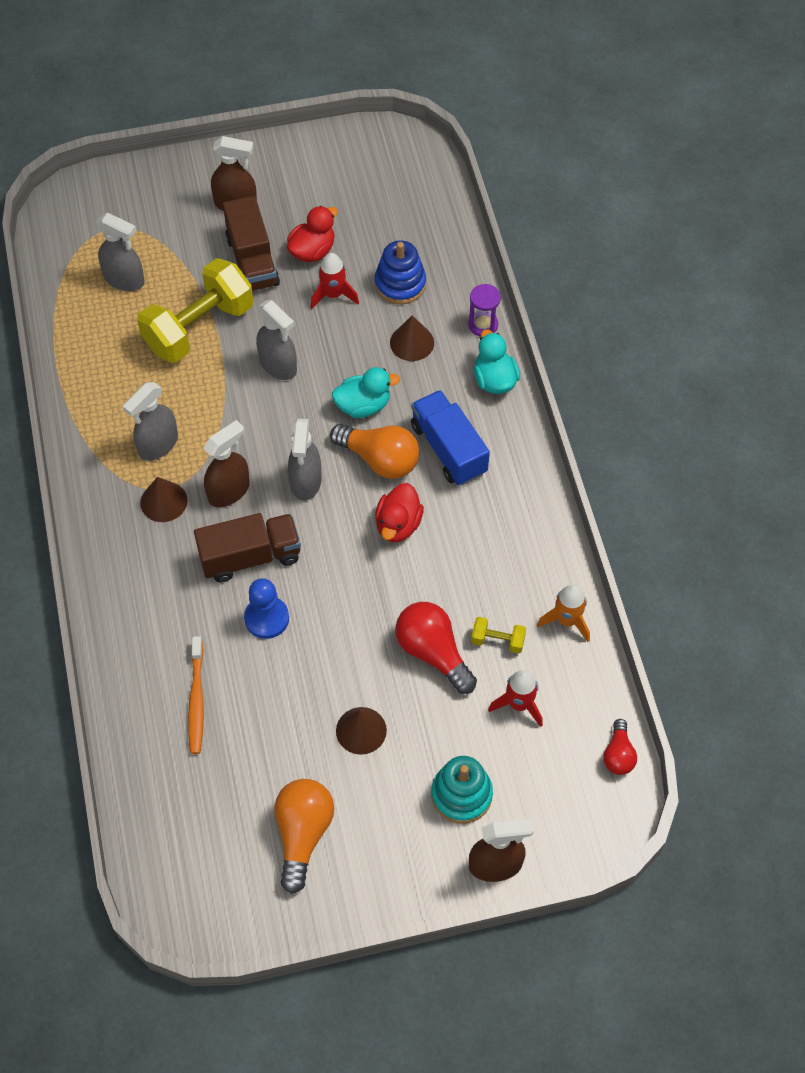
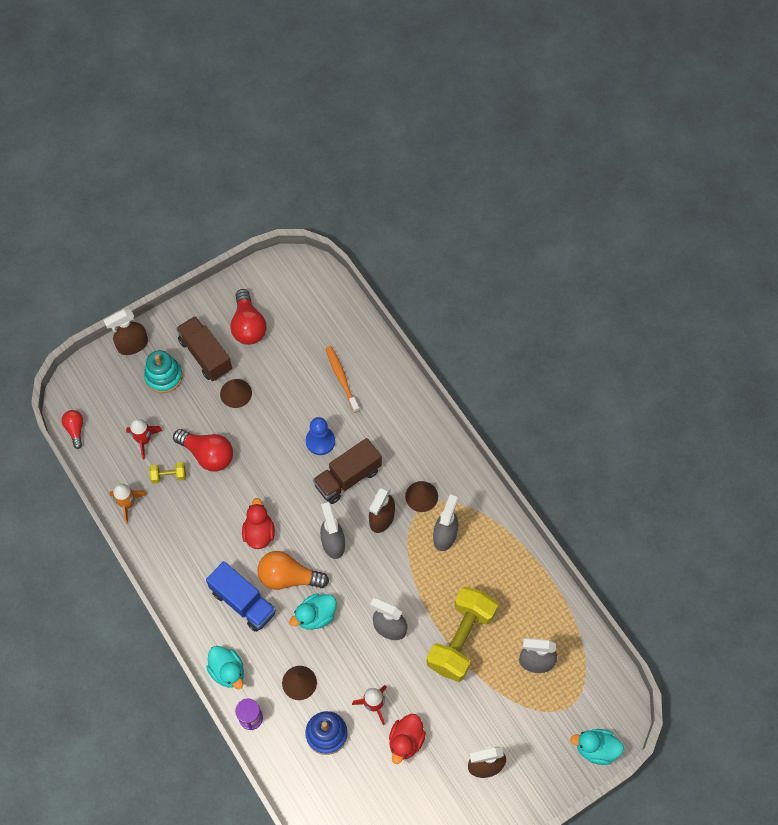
camera: 160 degrees right, 5 degrees up
(107, 183) = (596, 749): none -> turquoise duck
(252, 261) = (448, 714): brown truck -> brown truck (206, 355)
(303, 834) = (248, 326): orange light bulb -> red light bulb

